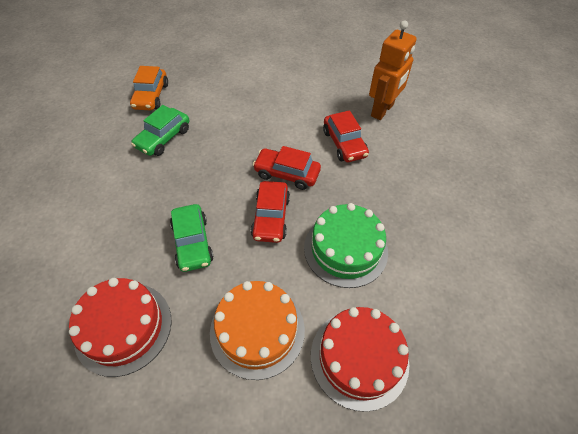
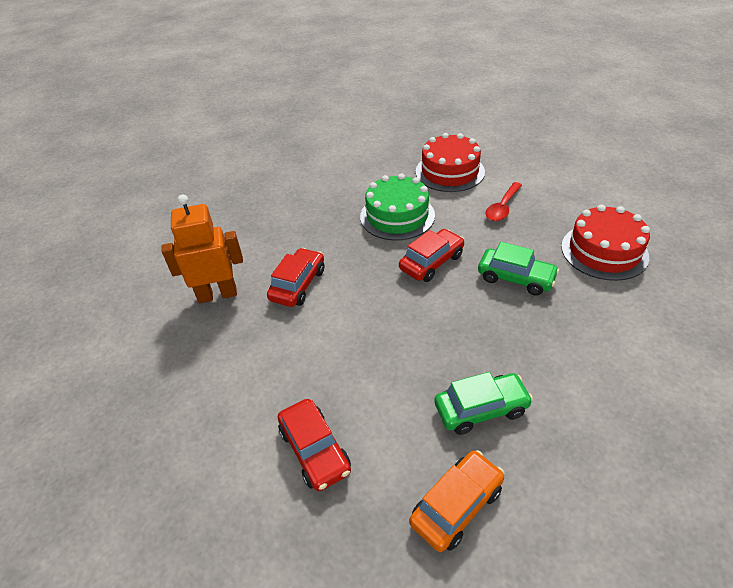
camera: 135 degrees left, 10 degrees down
(192, 243) = (515, 278): green car -> green car turned 90 degrees clockwise
(257, 330) = (502, 207): orange cake -> red spoon
(287, 174) = (381, 288): red car -> red car (315, 450)

